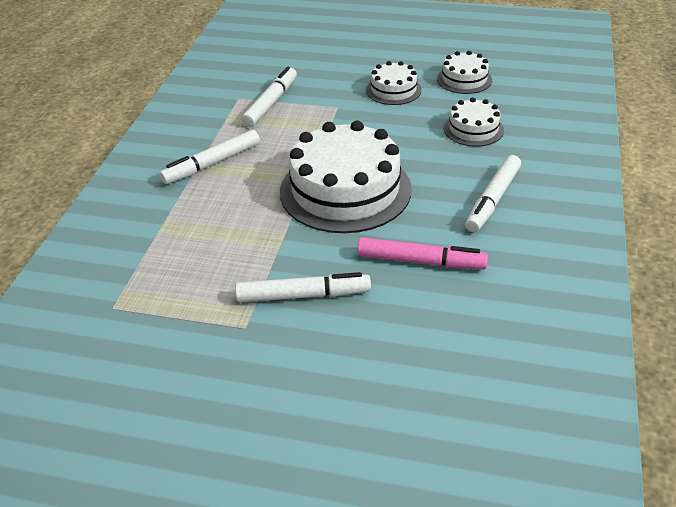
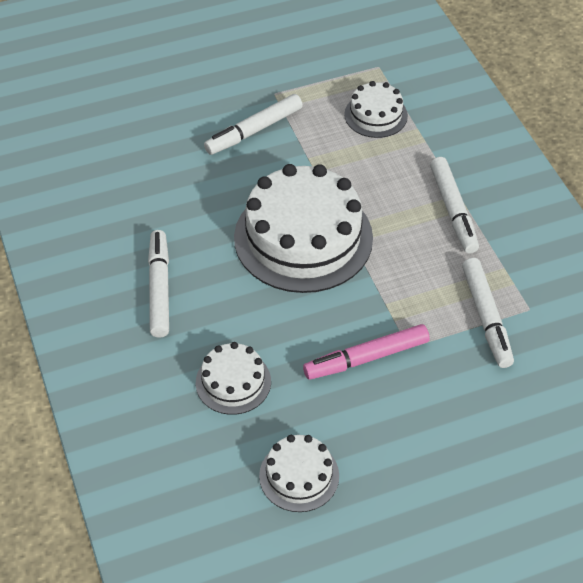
camera: 145 degrees right, 10 degrees up
(212, 164) = (453, 210): white marker -> white marker turned 150 degrees clockwise
(393, 90) = (370, 409): white cake -> white cake (376, 115)
(421, 261) = (185, 196): pink marker -> pink marker (366, 358)

